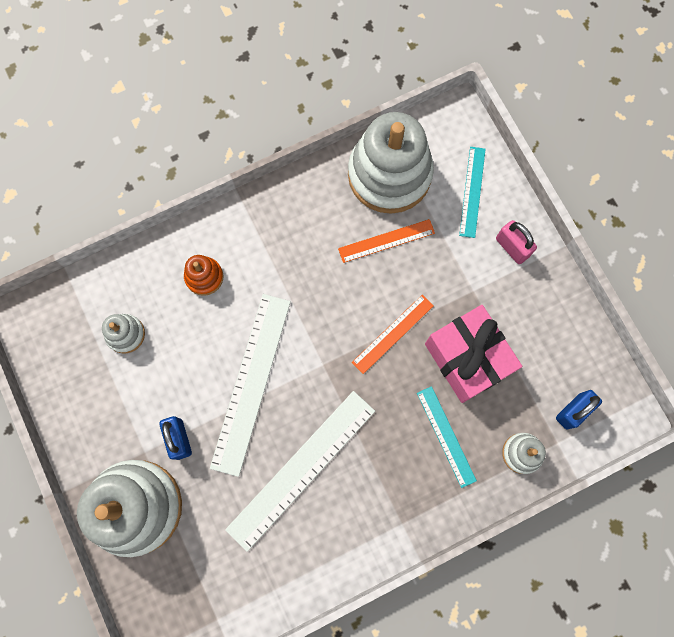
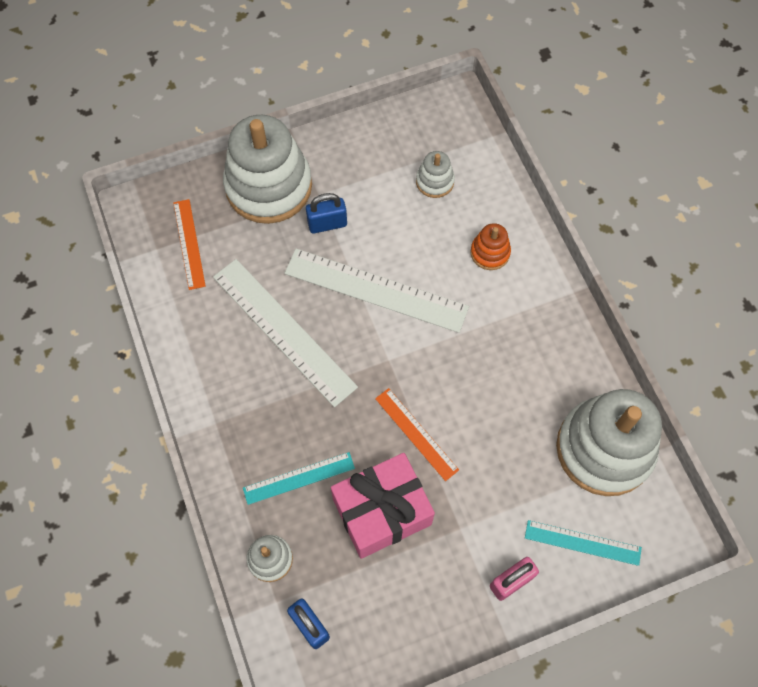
camera: 95 degrees right, 10 degrees down
(386, 241) = (523, 437): orange ruler -> orange ruler (189, 244)

